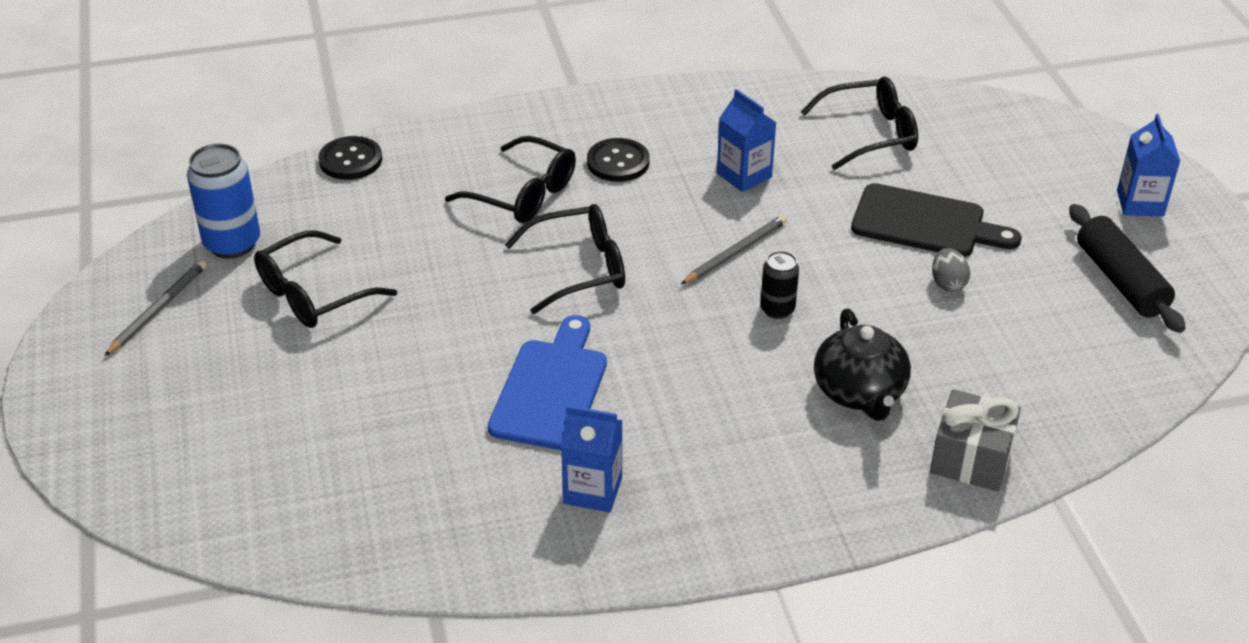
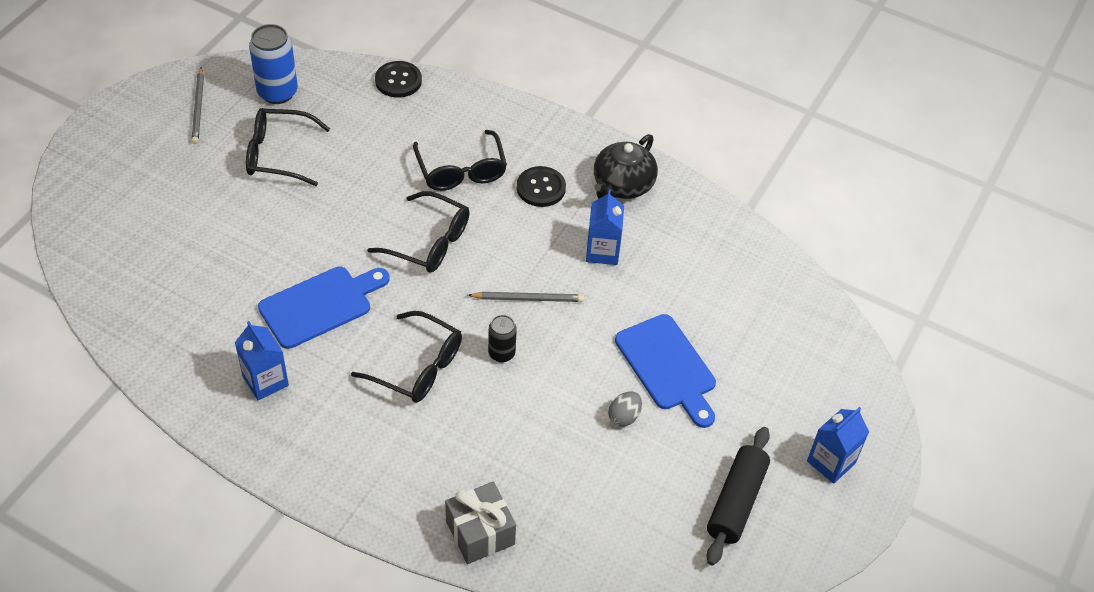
camera: 40 degrees right, 10 degrees up
(158, 309) = (198, 108): grey pencil -> grey pencil turned 105 degrees clockwise
(860, 392) = (476, 441): black teapot -> black teapot (622, 185)
(870, 134) = (721, 280): black glasses -> black glasses (418, 367)
(924, 223) = (668, 366): black cutting board -> blue cutting board

